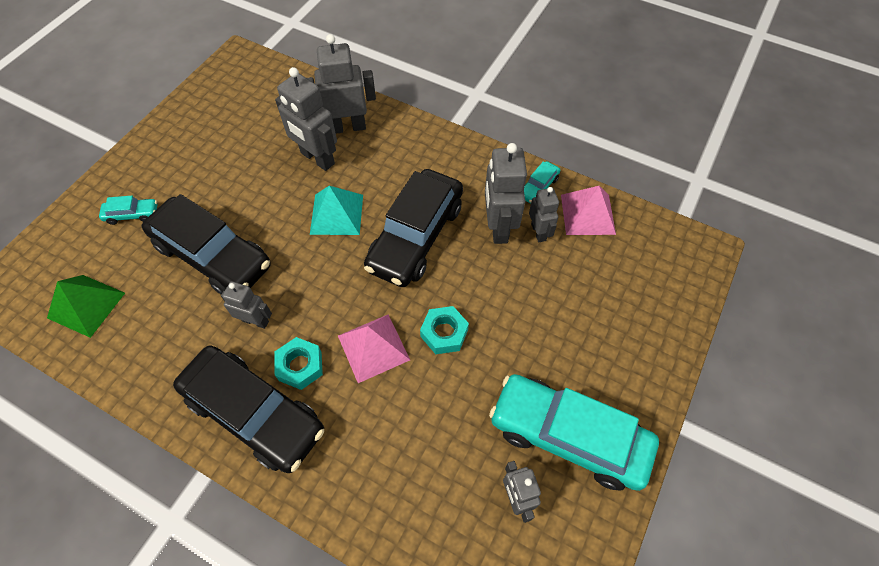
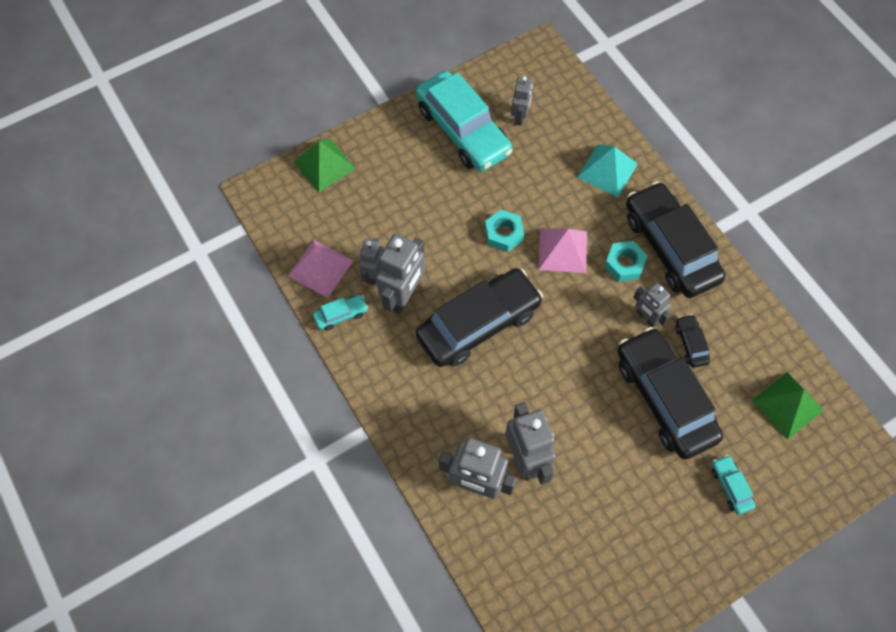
camera: 150 degrees left, 5 degrees up
(132, 214) = (730, 486): turquoise car -> turquoise car turned 45 degrees clockwise
(200, 317) = (691, 344): none -> black car
(336, 214) = (536, 383): turquoise pyramid -> turquoise pyramid (607, 170)
(673, 310) = (324, 165): none -> green pyramid

